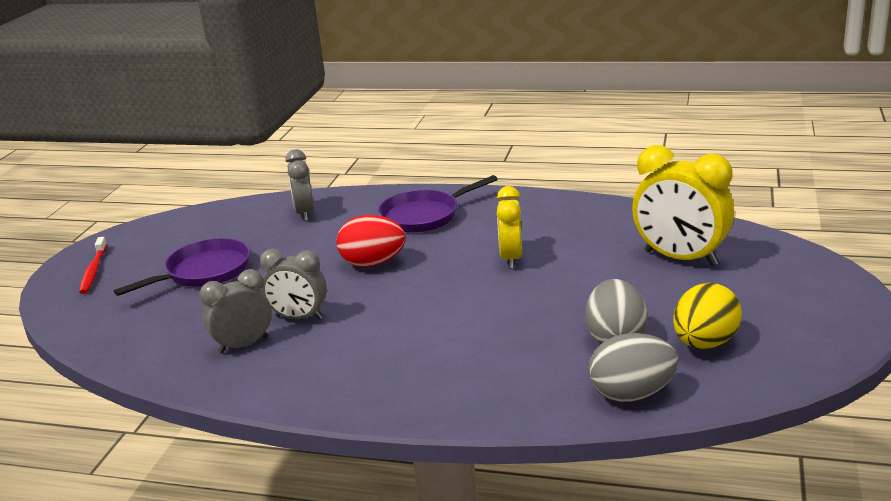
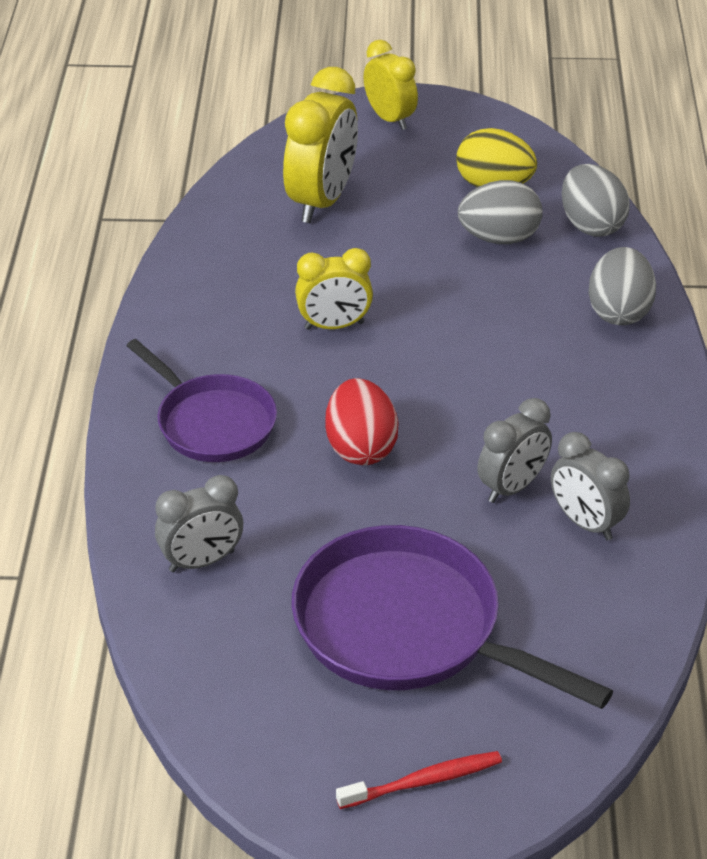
camera: 105 degrees left, 15 degrees up
(204, 272) = (408, 628): purple pan -> purple pan, size x1.55
(299, 318) = (512, 487): grey clock -> grey clock turned 45 degrees clockwise
(488, 393) = (619, 311): none -> grey egg
(822, 295) = (390, 119): none -> yellow clock

